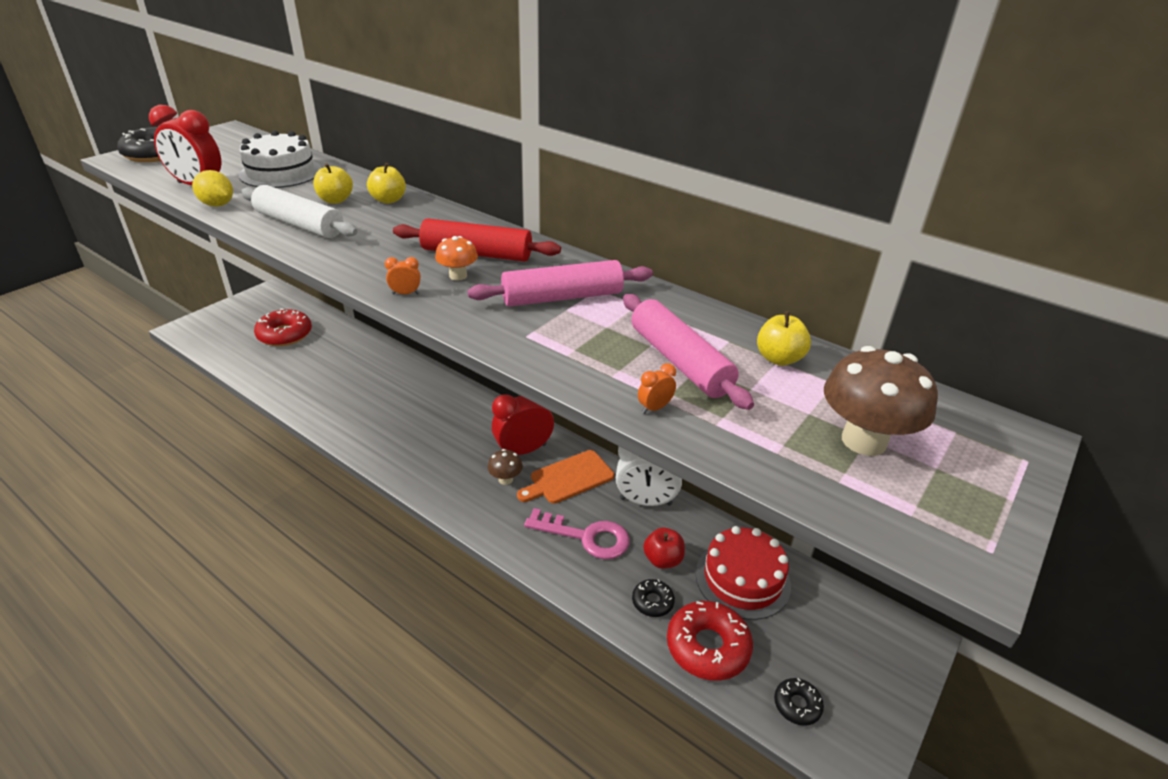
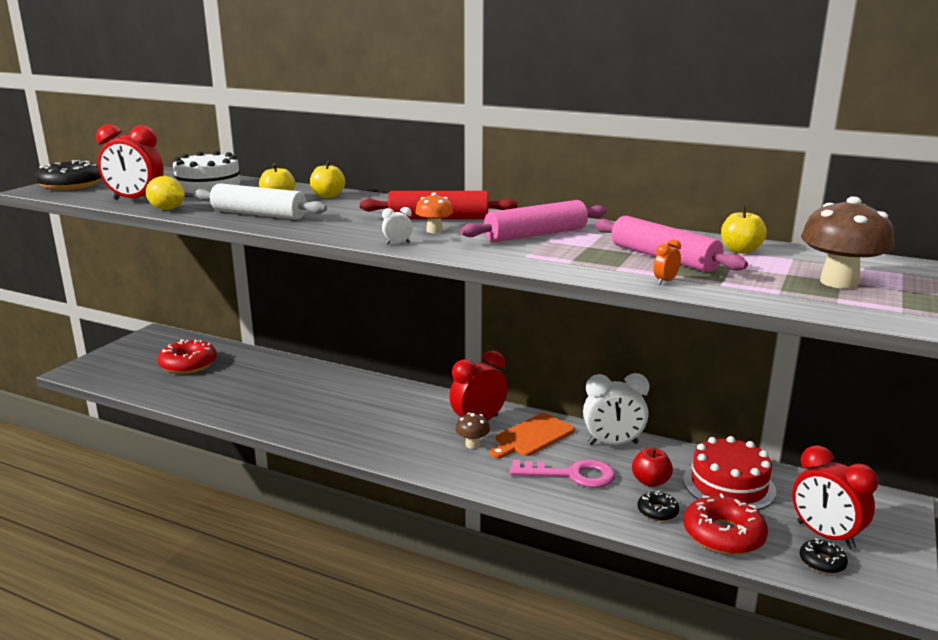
camera: 10 degrees left, 15 degrees down
(405, 294) = (397, 243): orange clock -> white clock
(816, 669) = (825, 535): none -> red clock

